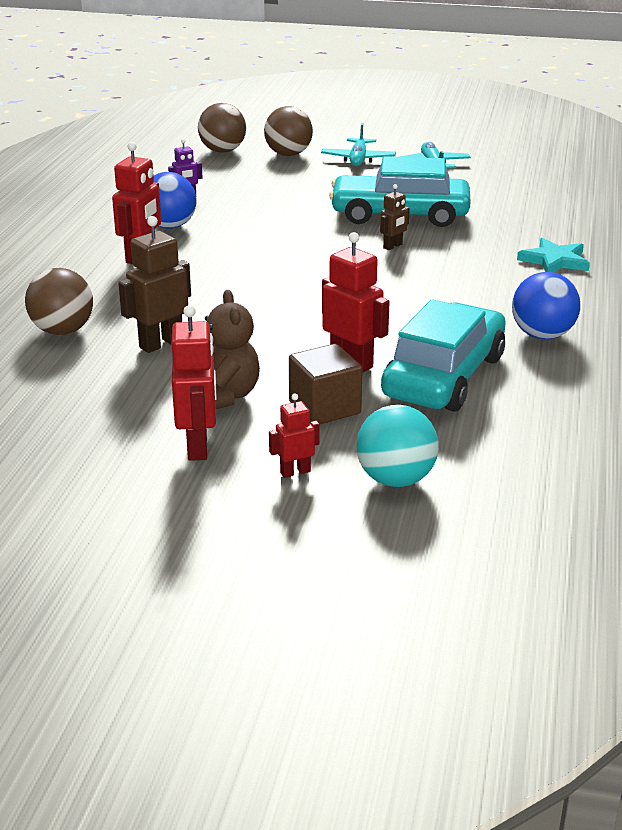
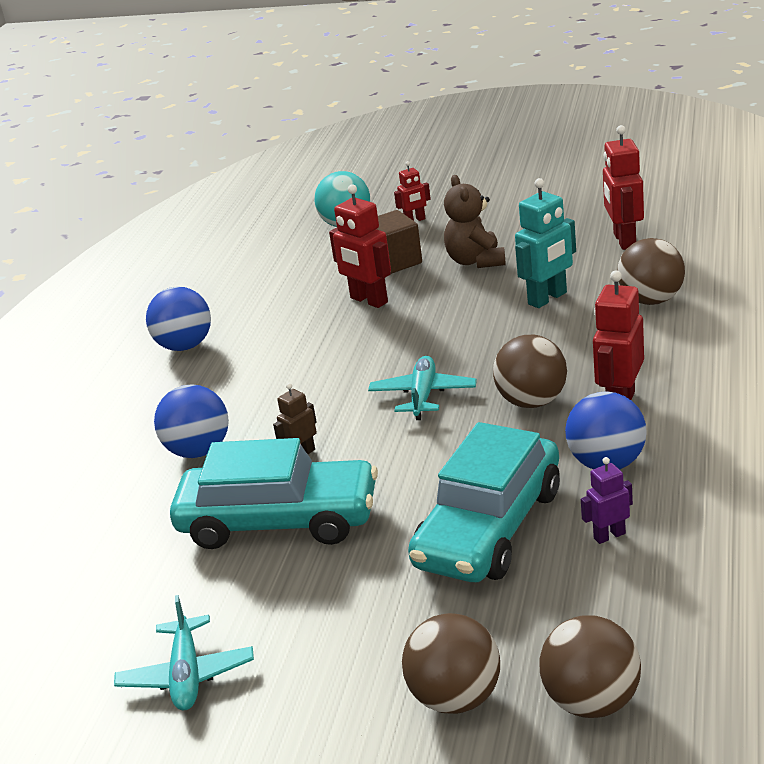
camera: 175 degrees left, 0 degrees up
(161, 343) = (548, 298): brown robot -> turquoise robot
(198, 446) = (487, 226): red robot -> red robot (624, 241)
(208, 263) = (532, 402): none -> brown ball
(358, 159) = (319, 688): turquoise plane -> turquoise plane (423, 395)
(444, 376) = (290, 297): turquoise car -> turquoise car (489, 528)
(479, 254) = (198, 451): none -> blue ball
(555, 260) = (113, 449): turquoise star -> none

